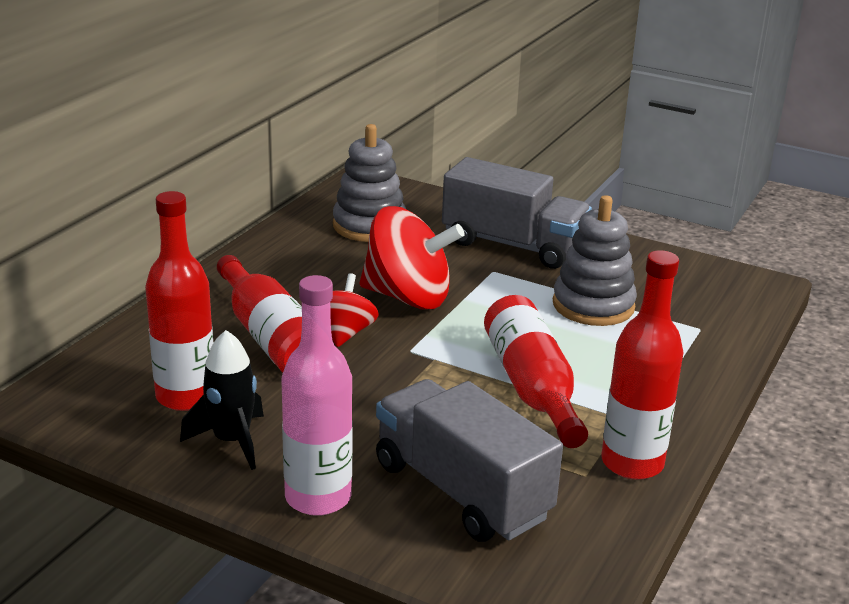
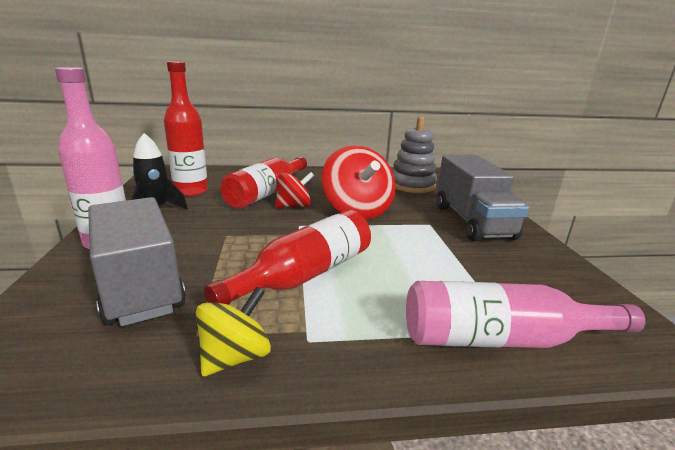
camera: 55 degrees right, 5 degrees down
(461, 491) = (139, 285): grey truck -> grey truck turned 45 degrees counterclockwise
(593, 305) = (453, 268): grey stacking toy -> none
(632, 463) = (235, 356): red bottle -> yellow spinning top
(705, 339) = (501, 339): none -> pink bottle

